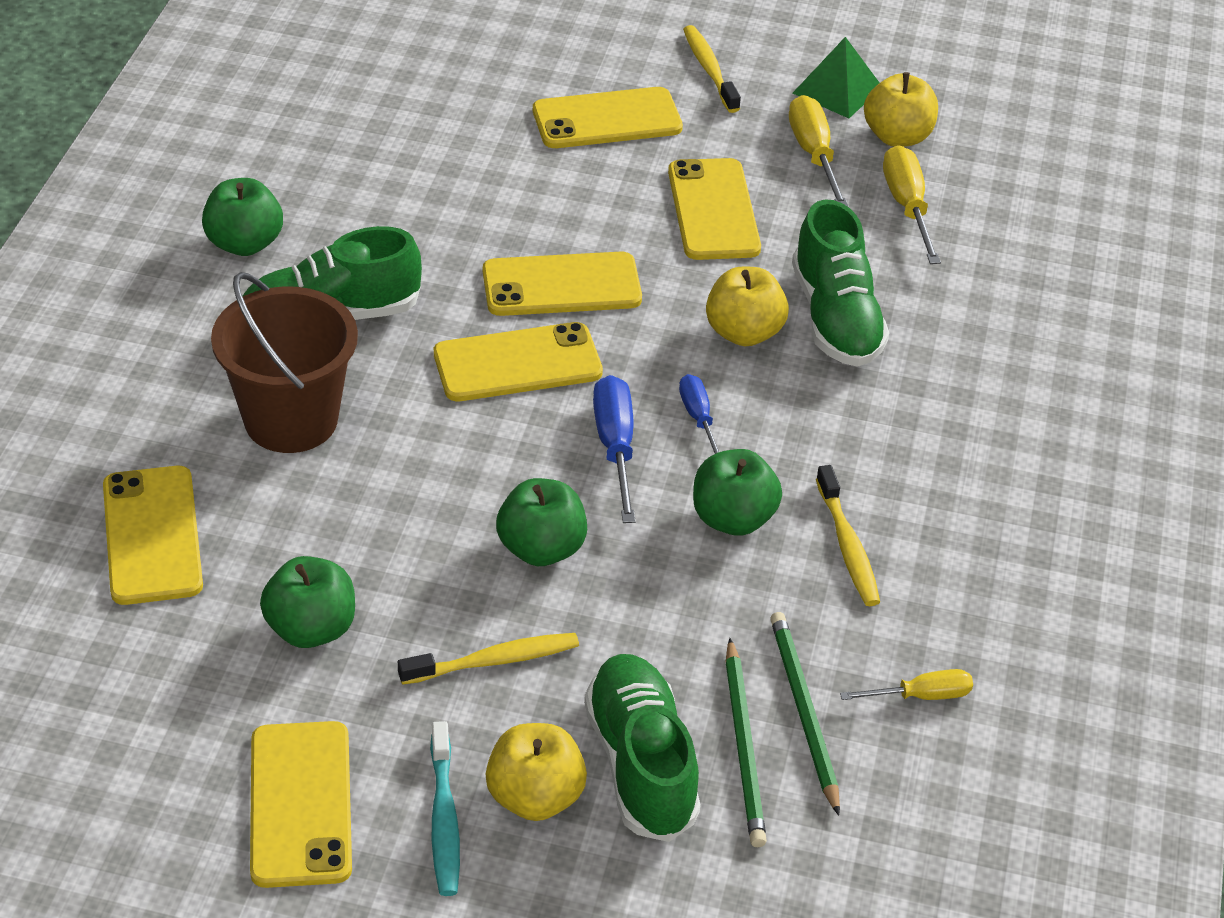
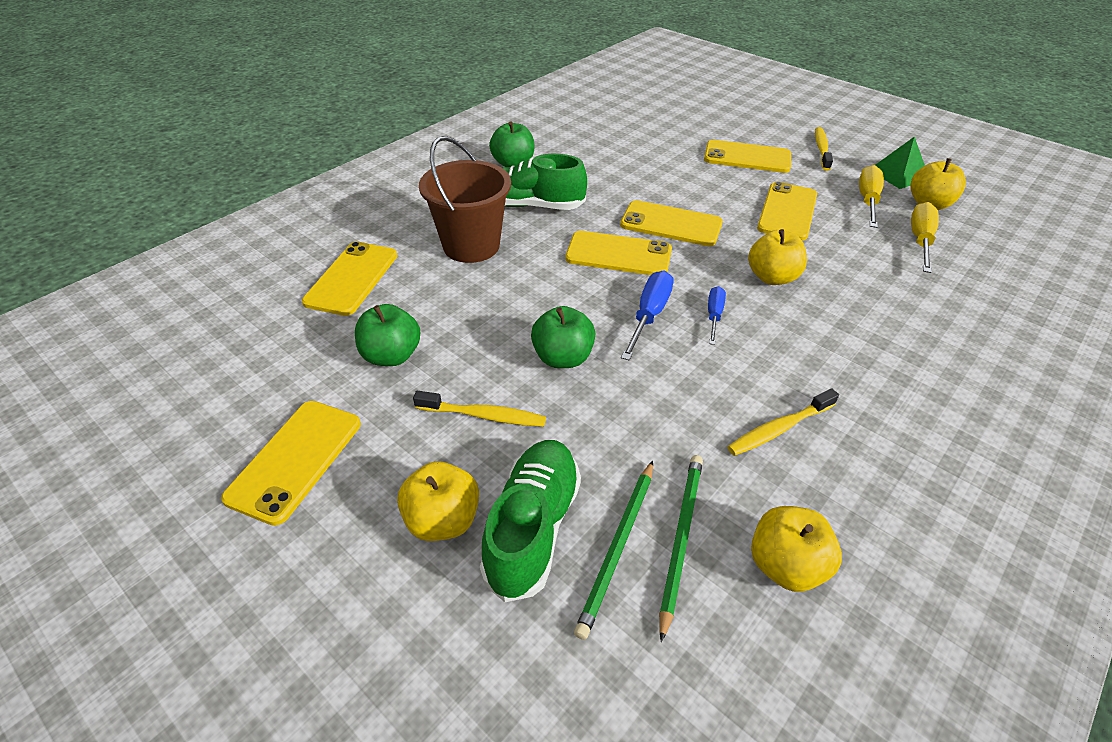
camera: 30 degrees right, 0 degrees up
(444, 819) = (371, 510): turquoise toothbrush -> none
(732, 518) = (702, 382): green apple -> none
(835, 318) = (840, 286): green shoe -> none
(847, 546) = (778, 429): yellow toothbrush -> yellow toothbrush turned 45 degrees clockwise
(921, 696) = (785, 565): yellow screwdriver -> yellow apple

